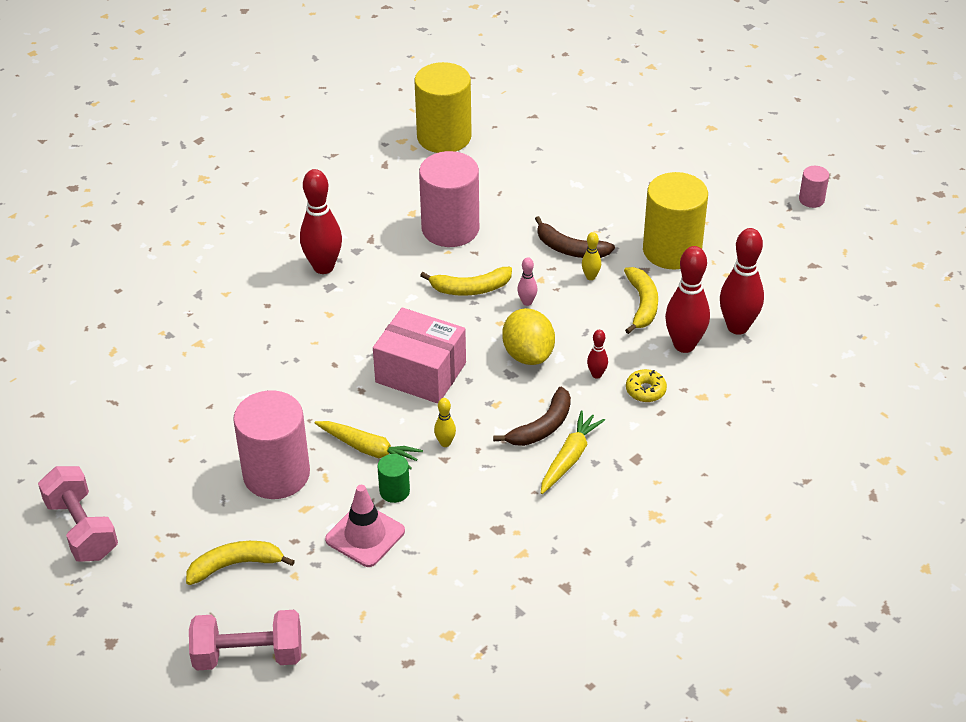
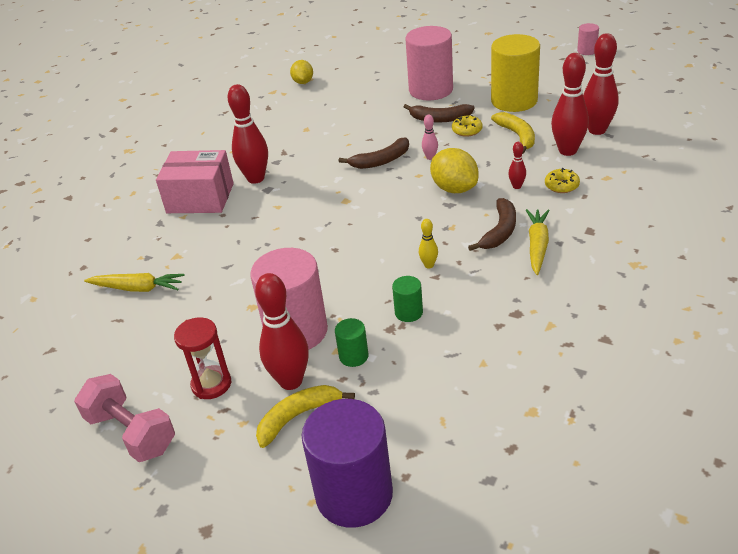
camera: 15 degrees left, 5 degrees down
(172, 504) = (211, 384): none -> red hourglass
(246, 526) = (290, 381): none -> red bowling pin
(248, 655) = (354, 494): pink dumbbell -> purple cylinder
(317, 521) = (353, 356): none -> green cylinder
(365, 535) = (404, 354): pink traffic cone -> none
(369, 449) = (367, 288): yellow carrot -> yellow carrot (137, 288)
(421, 372) = (377, 223): pink box -> pink box (200, 198)
(444, 137) = (303, 82): yellow cylinder -> yellow lemon
(450, 229) = (341, 130): pink cylinder -> pink cylinder (431, 90)
(470, 288) = (381, 161): yellow banana -> brown banana
(590, 277) = (467, 130): yellow bowling pin -> yellow donut

